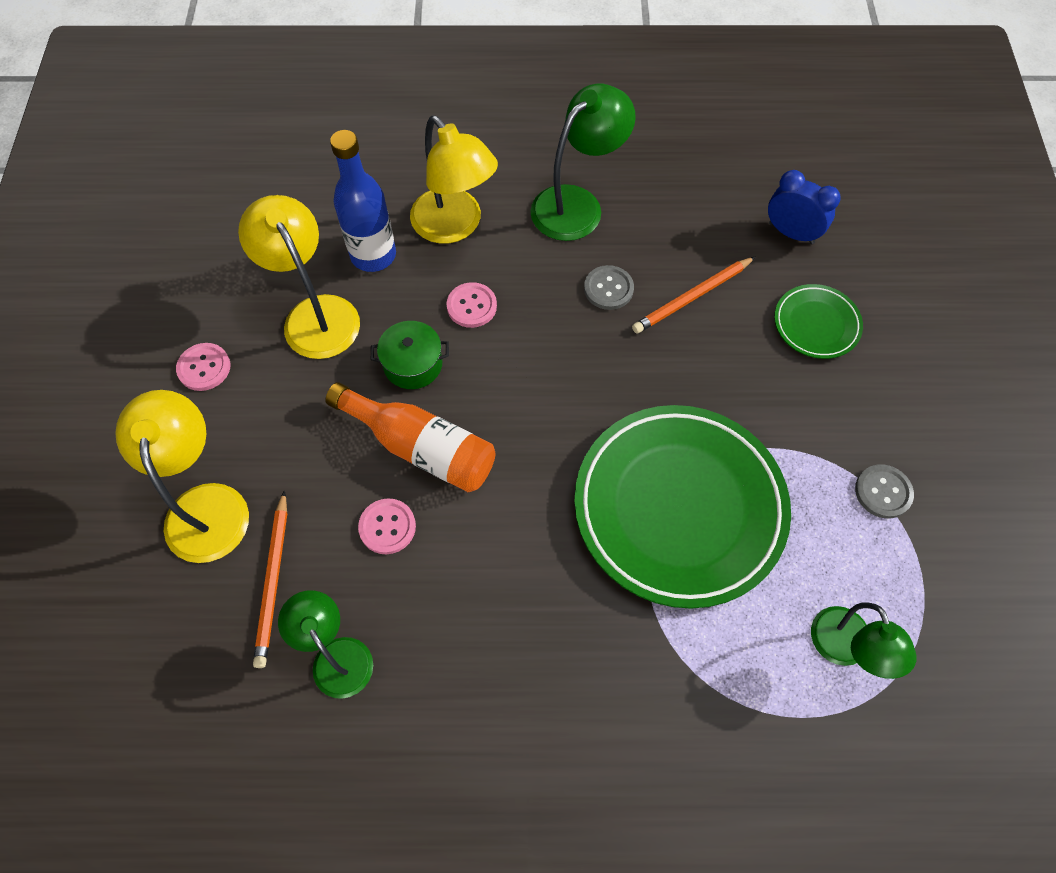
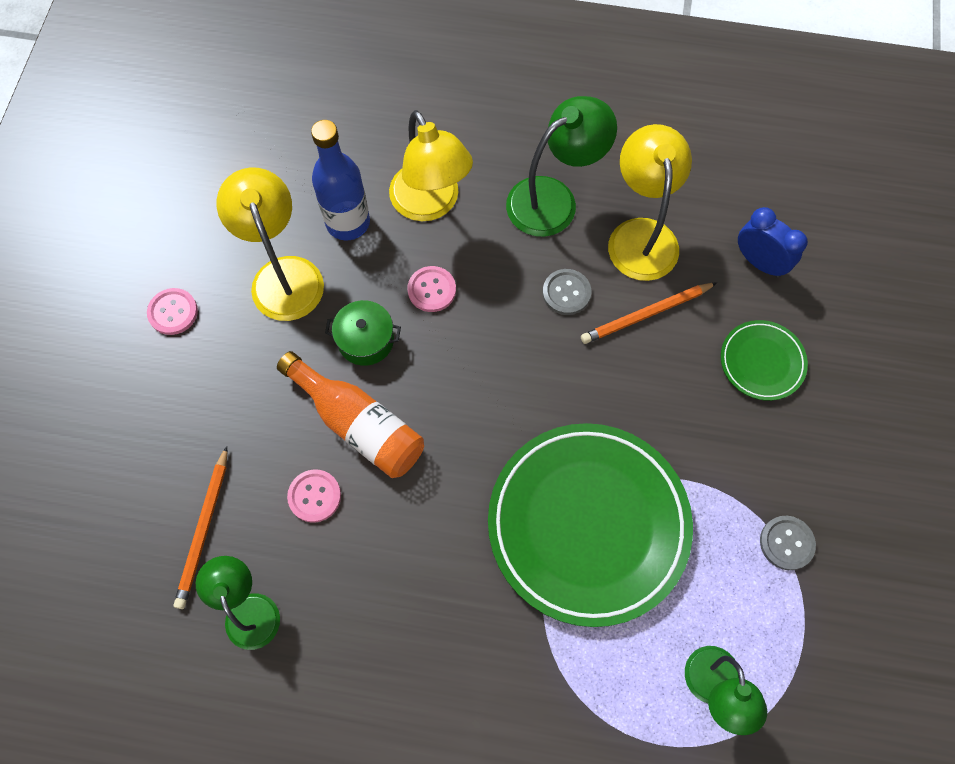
camera: 10 degrees right, 5 degrees up
(205, 505) = (155, 446): yellow lamp -> yellow lamp (641, 235)

